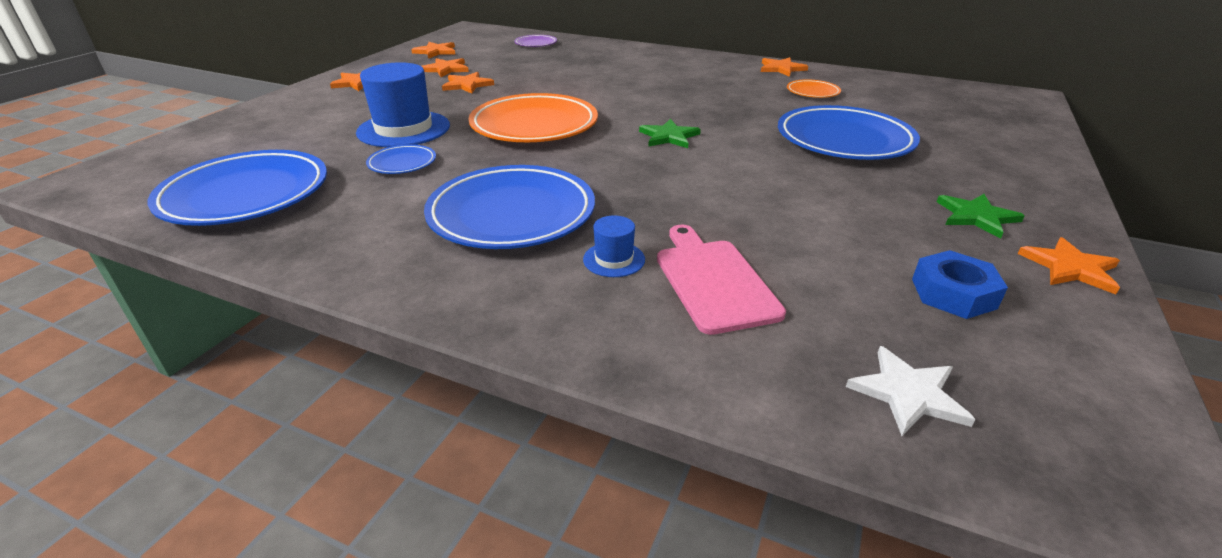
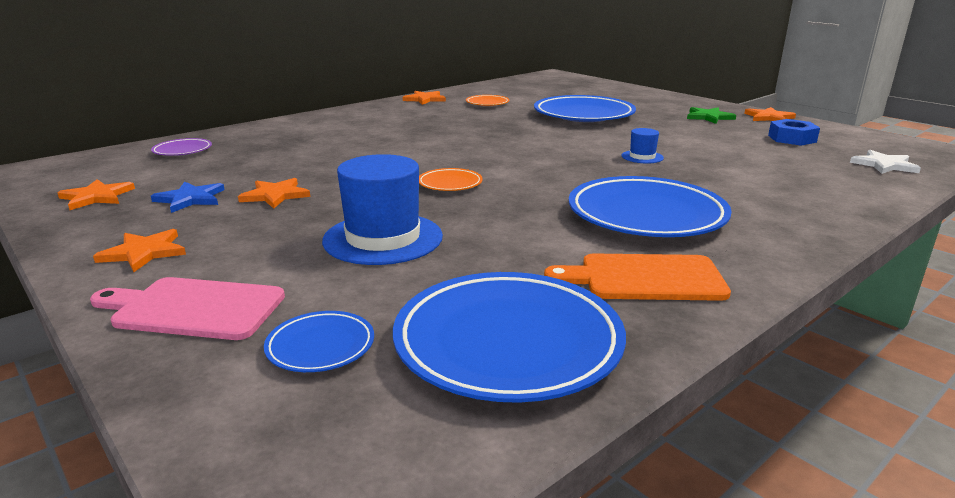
camera: 65 degrees left, 10 degrees down
(359, 229) = (644, 278): none -> orange cutting board
(402, 163) = (490, 247): blue plate -> blue plate (320, 346)
(446, 69) = (190, 199): orange star -> blue star
(534, 125) = (450, 184): orange plate -> orange plate, size x0.47
(614, 259) = (736, 195): blue hat -> blue hat (642, 157)
(669, 136) = (530, 149): green star -> none
(713, 281) = (771, 177): pink cutting board -> pink cutting board (193, 308)

